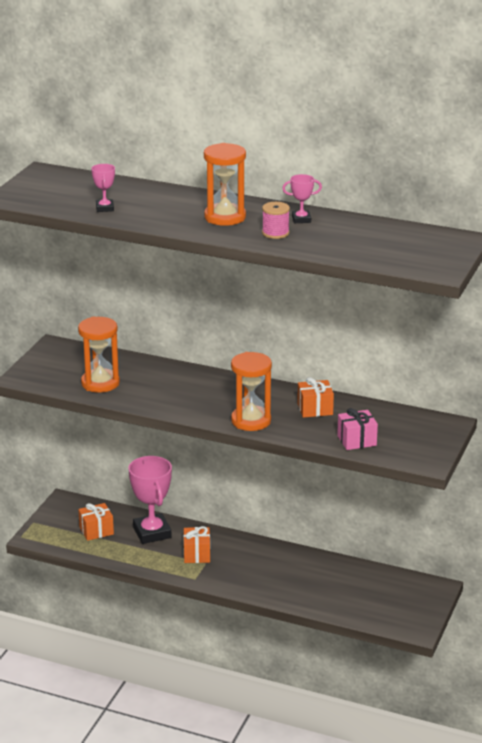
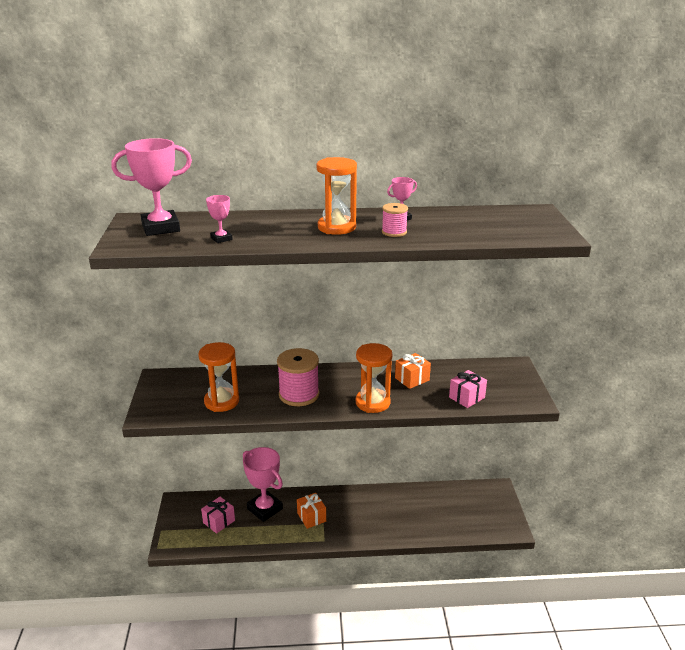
camera: 25 degrees left, 0 degrees up
(60, 186) = (161, 228): none -> pink trophy
(96, 531) = (219, 521): orange gift -> pink gift
(182, 395) = (299, 394): none -> pink spool

